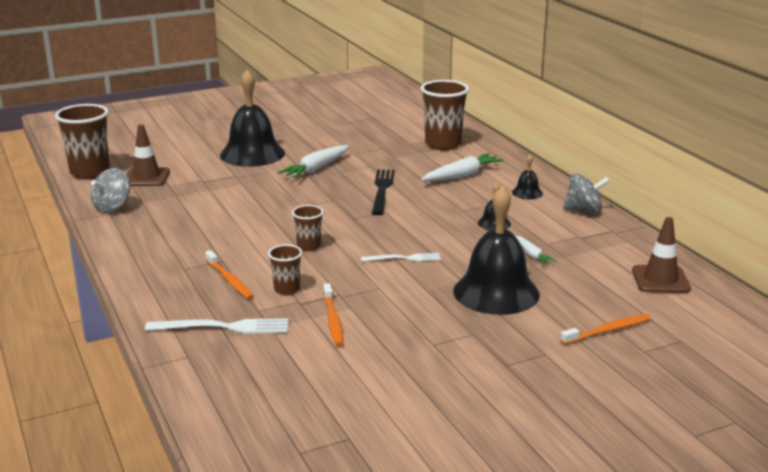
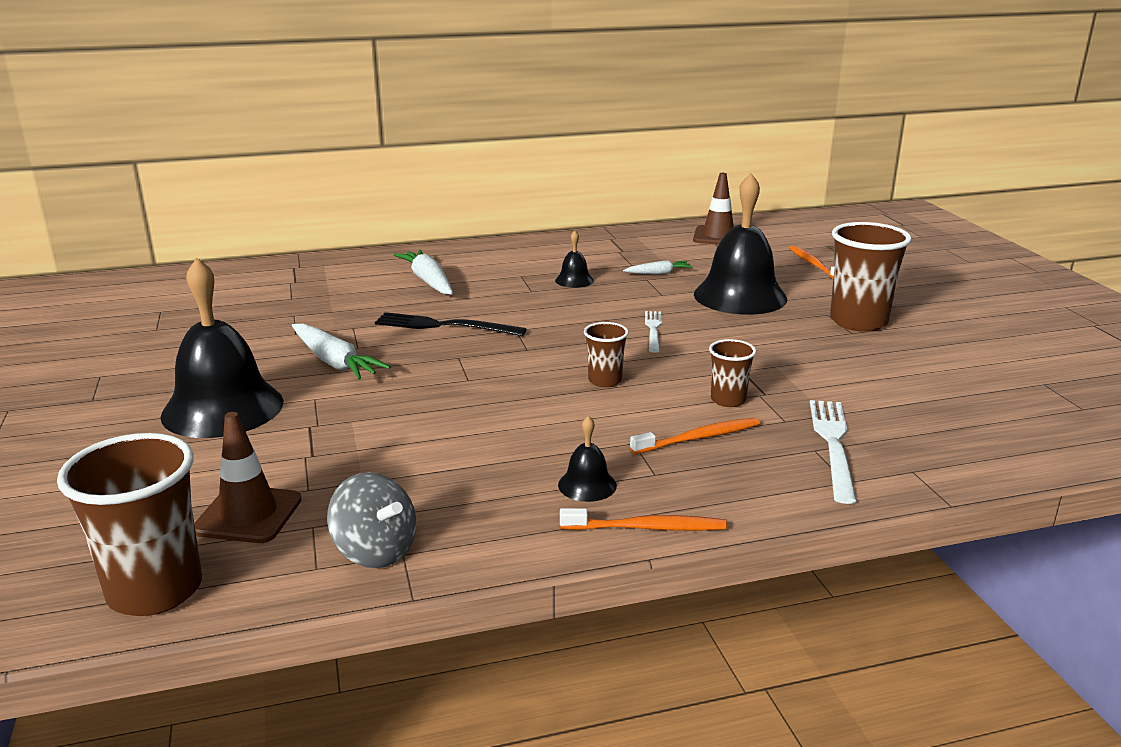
camera: 80 degrees left, 0 degrees up
(333, 320) = (807, 377): orange toothbrush -> orange toothbrush (648, 528)
(443, 144) = (313, 281): brown cup -> brown cup (858, 322)
(527, 193) = (500, 258): black bell -> black bell (587, 485)
(584, 210) = (559, 242): grey spinning top -> none

